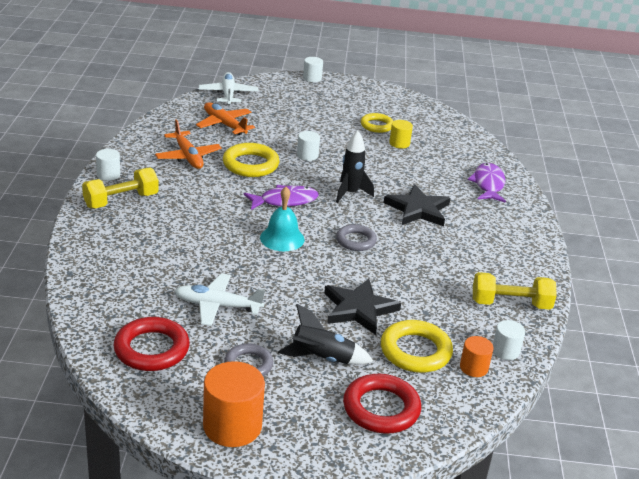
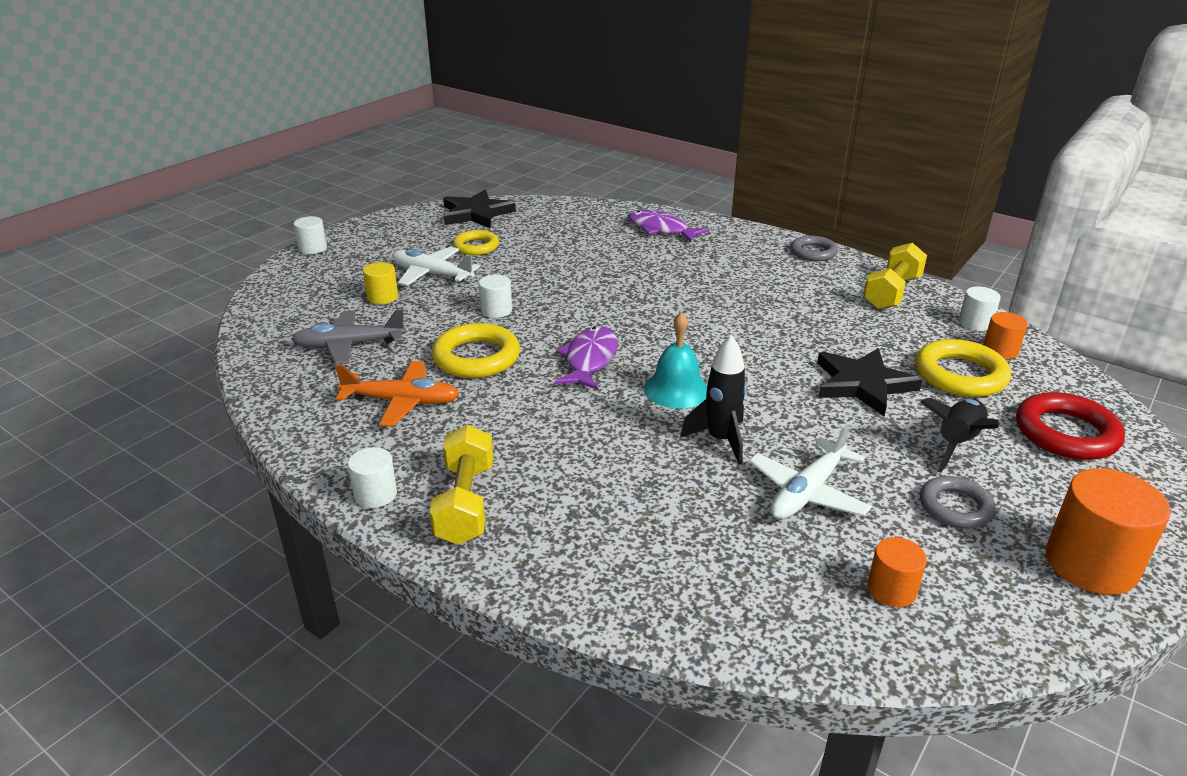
camera: 55 degrees left, 0 degrees up
(151, 349) = (891, 590): red ring -> orange cylinder
(224, 124) = (349, 345): orange plane -> grey plane
(228, 94) = (271, 317): white plane -> white plane (431, 274)
(350, 193) = (611, 310): black rocket -> black rocket (720, 440)
(356, 241) = (717, 340): grey ring -> grey ring (813, 252)
(399, 143) = (530, 247): yellow cylinder -> yellow cylinder (382, 297)
(418, 209) = (679, 282): black star -> black star (476, 213)

